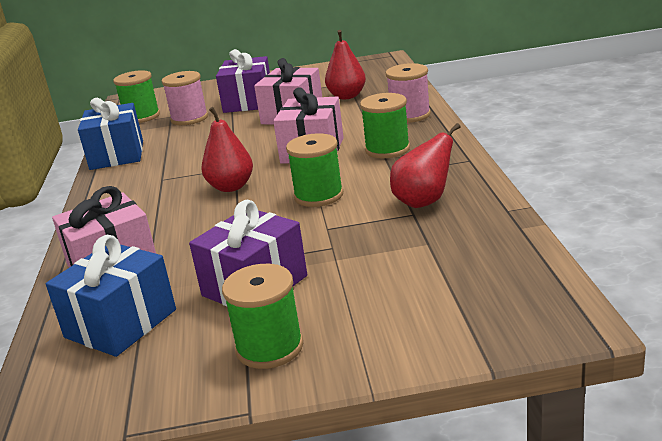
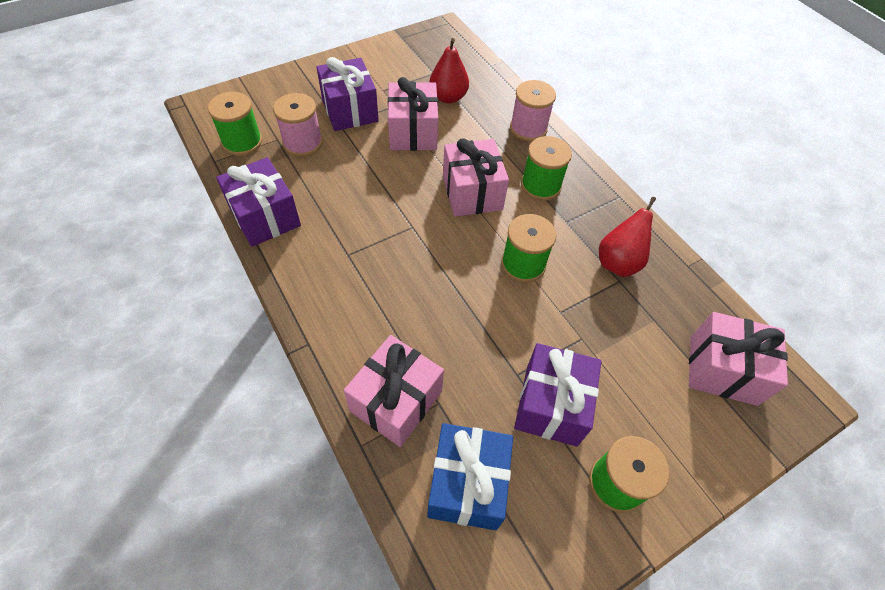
camera: 30 degrees left, 30 degrees up
(117, 155) = (265, 217): blue gift -> purple gift
(231, 187) = (430, 260): red pear -> none
(478, 286) = (723, 370): none -> pink gift

